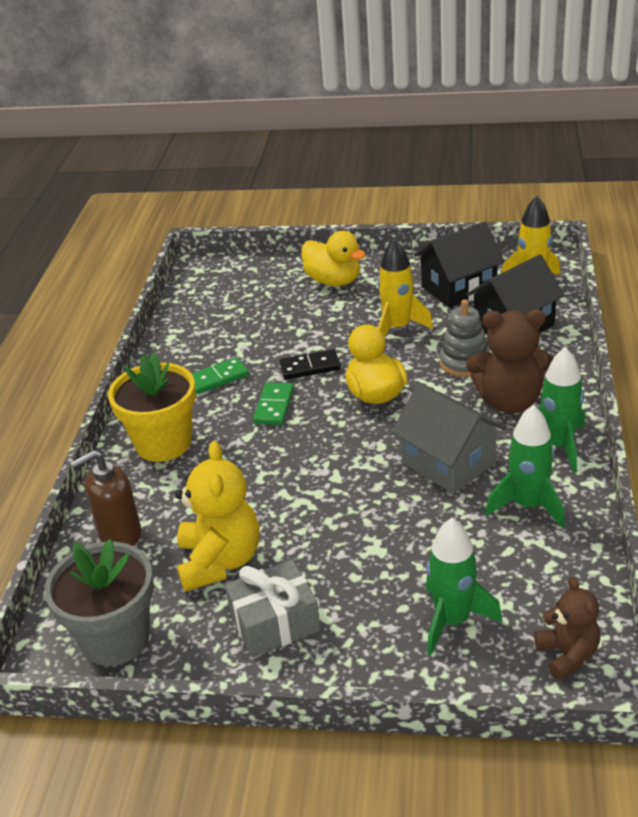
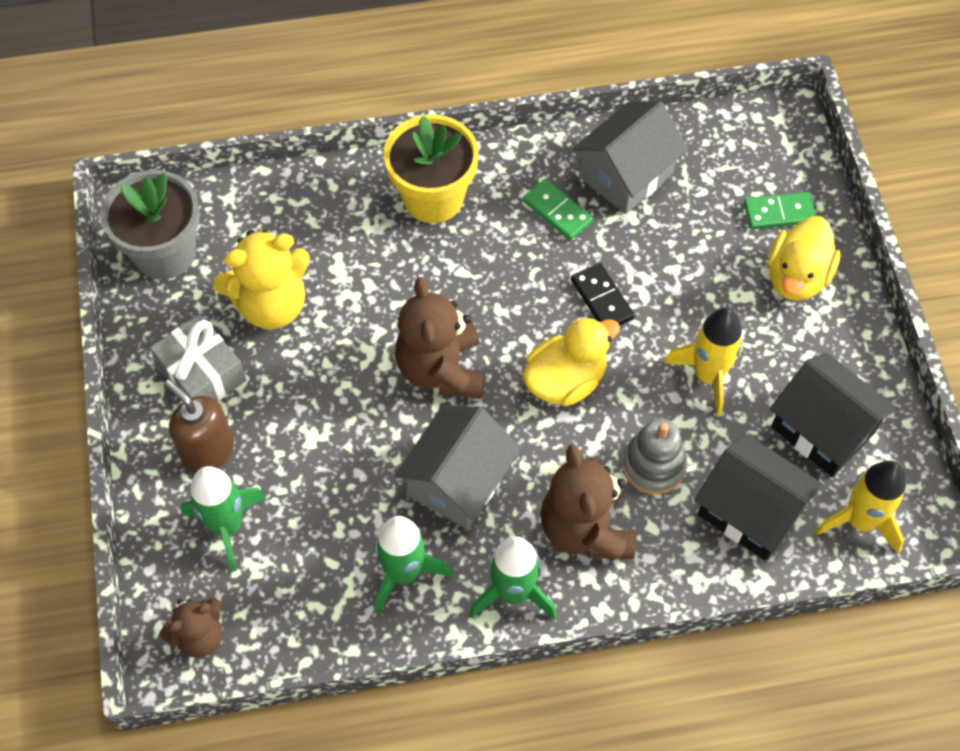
camera: 70 degrees right, 25 degrees up
(120, 534) = (293, 208): brown soap dispenser -> brown soap dispenser (208, 451)
(204, 341) = (626, 174): none -> grey house
(274, 406) = (519, 282): green domino -> green domino (779, 212)
(337, 459) = (441, 369): none -> brown teddy bear

